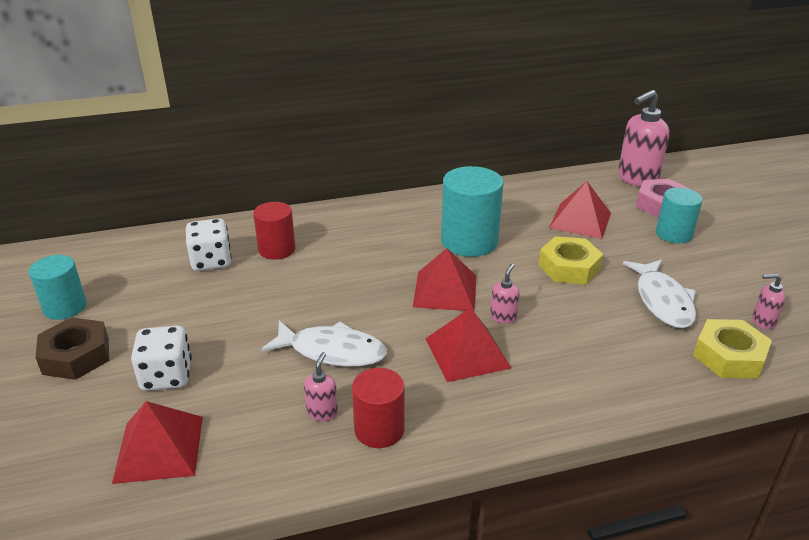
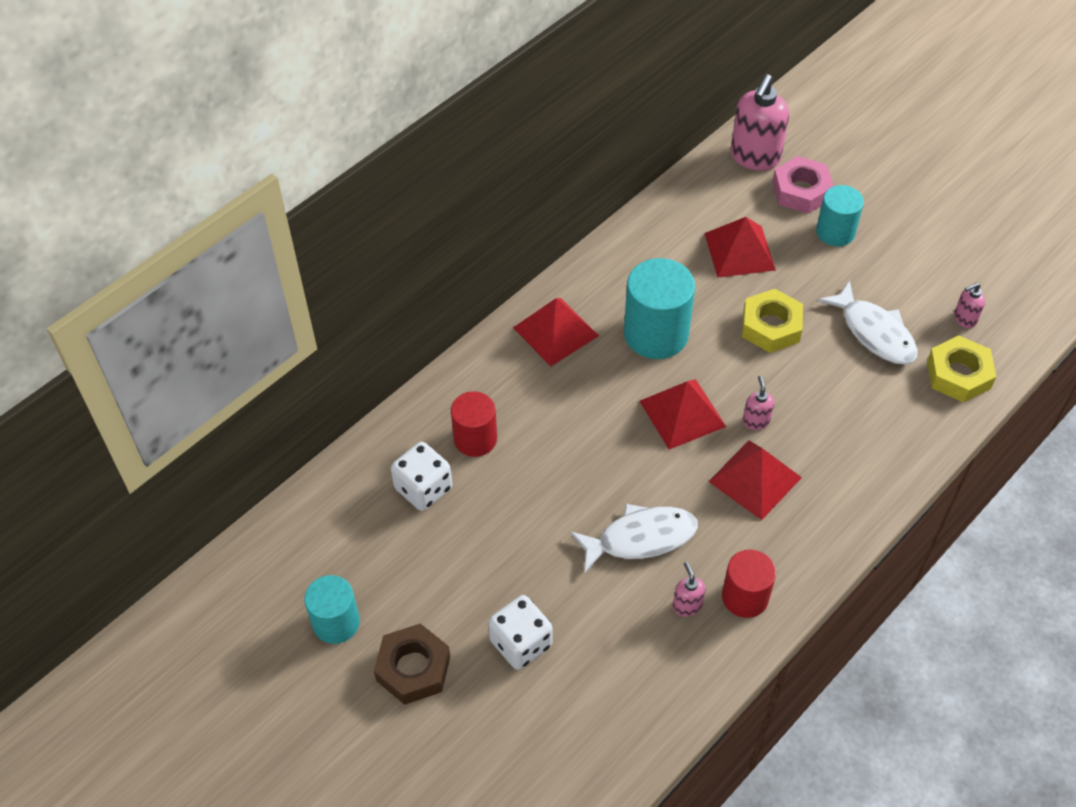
camera: 30 degrees left, 20 degrees up
(159, 449) = (588, 713): red pyramid -> red pyramid (556, 331)

